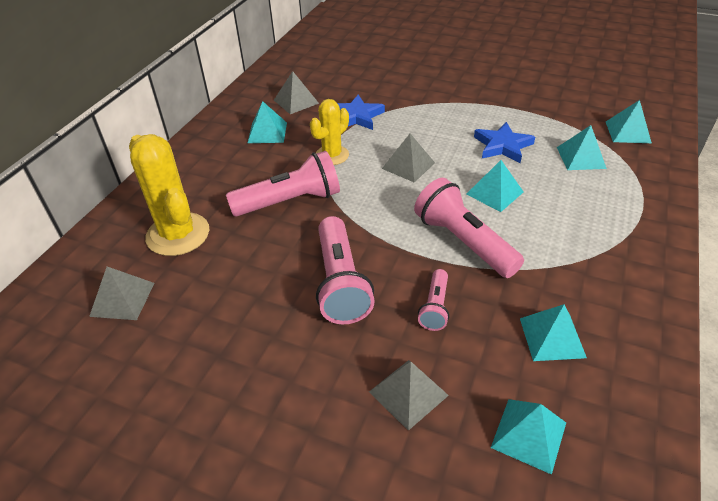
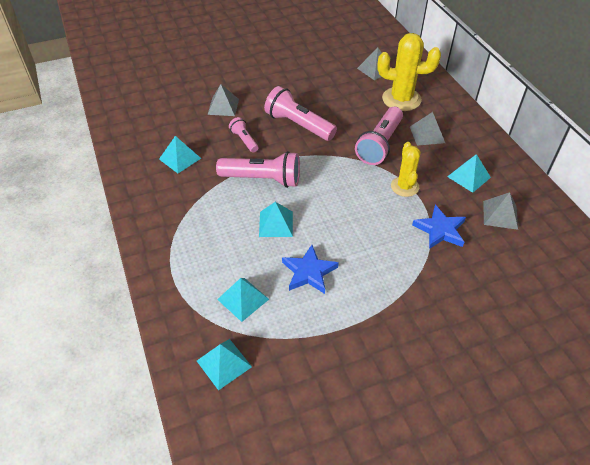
camera: 135 degrees right, 5 degrees up
(408, 165) = (350, 210): grey pyramid -> grey pyramid (427, 134)
(528, 434) = (166, 120): turquoise pyramid -> none

